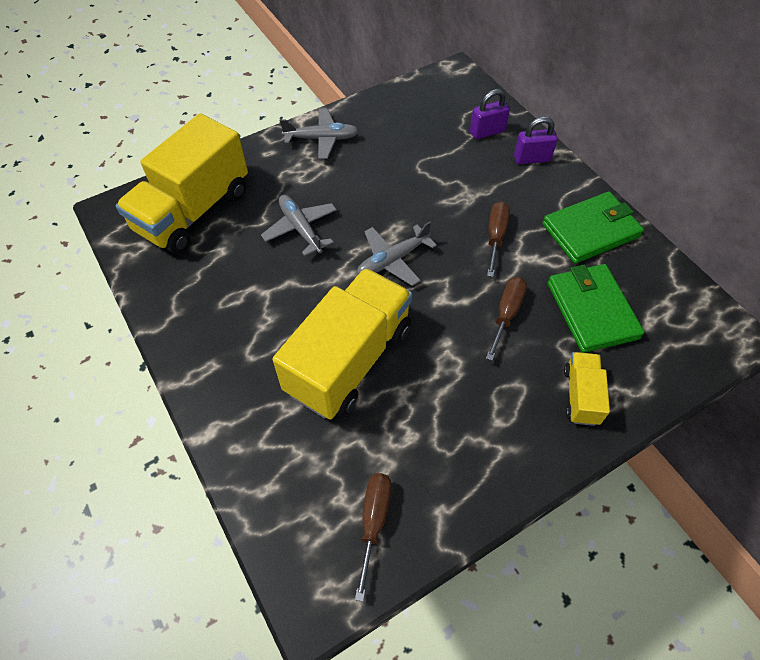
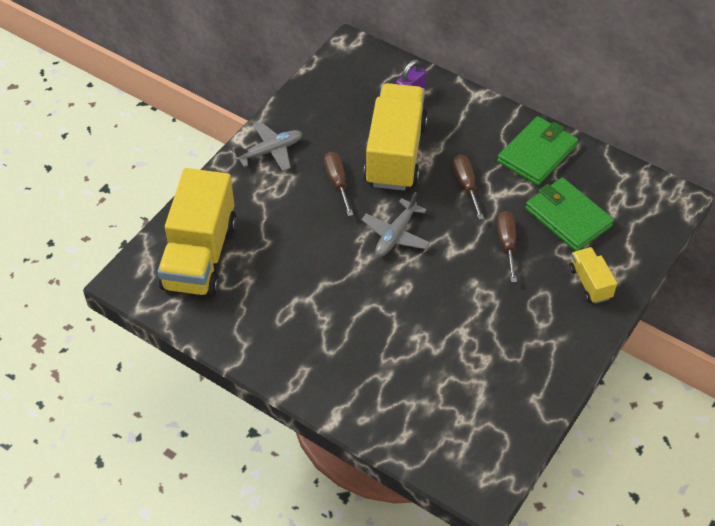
camera: 25 degrees left, 5 degrees down
(300, 228) = (303, 236): grey plane -> none
(349, 360) = (408, 324): yellow truck -> yellow truck (395, 154)
(374, 522) = (492, 424): brown screwdriver -> brown screwdriver (337, 182)
(532, 158) = (460, 107): purple padlock -> none

